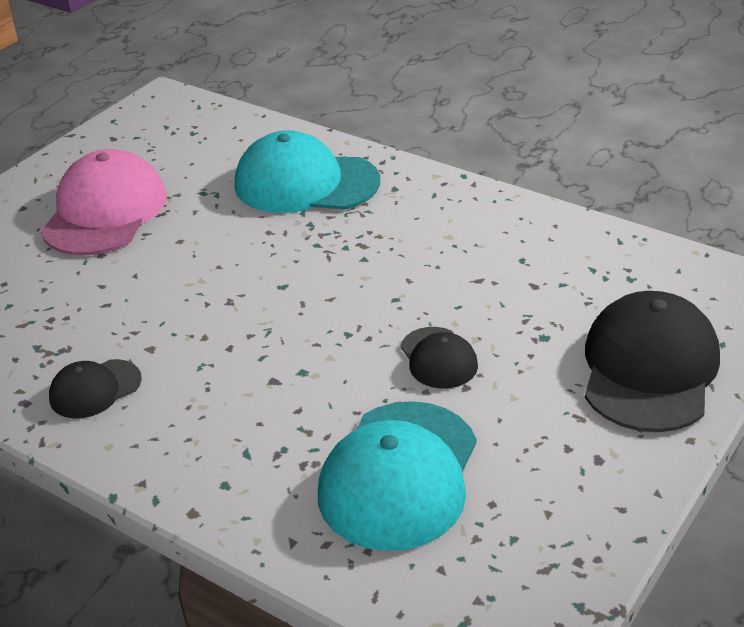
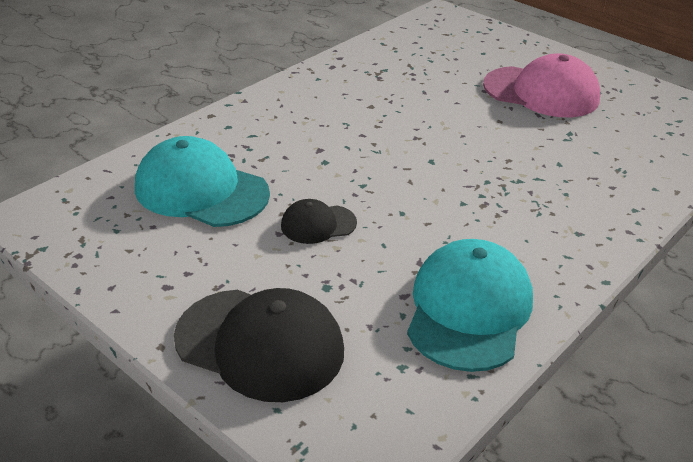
camera: 95 degrees right, 0 degrees up
(95, 389) = (335, 87): black cap -> none
(306, 183) = (586, 184): turquoise cap -> turquoise cap (469, 309)

